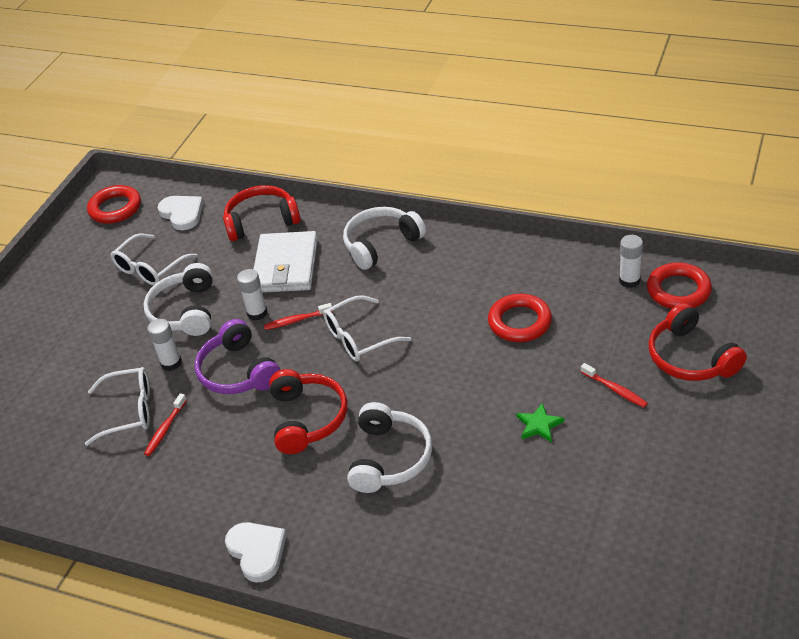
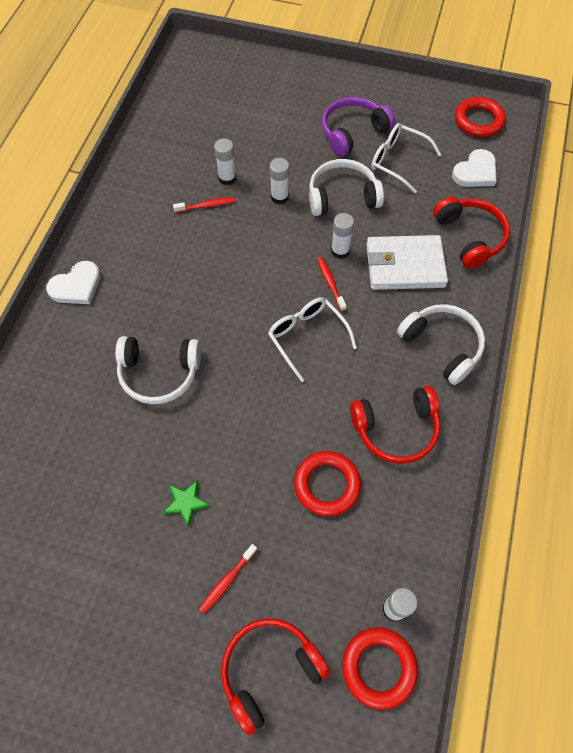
camera: 80 degrees right, 20 degrees up
(128, 411) = (227, 178): white glasses -> white glue stick
(165, 429) = (206, 206): red toothbrush -> red toothbrush turned 150 degrees clockwise
(238, 371) = (267, 246): purple headphones -> purple headphones (353, 133)
(307, 418) = (209, 305): red headphones -> red headphones (396, 429)

